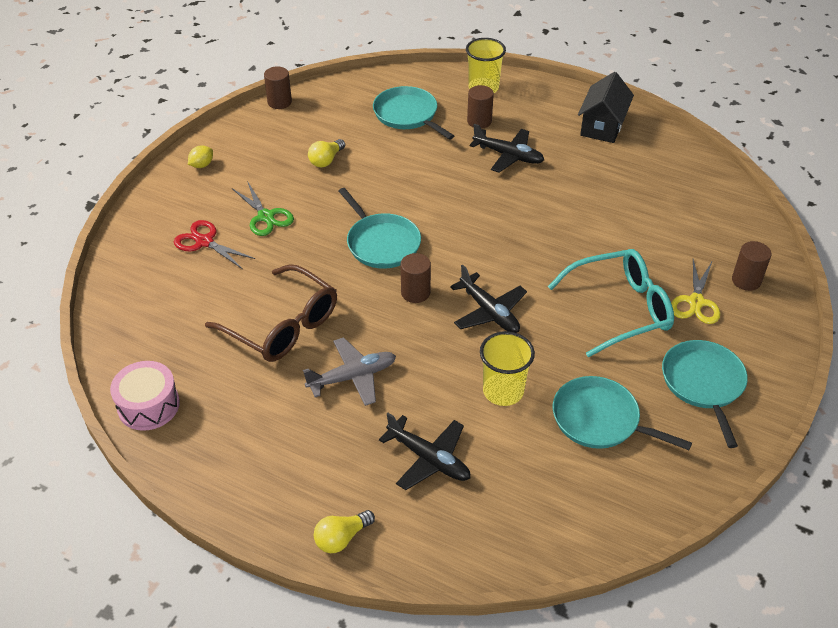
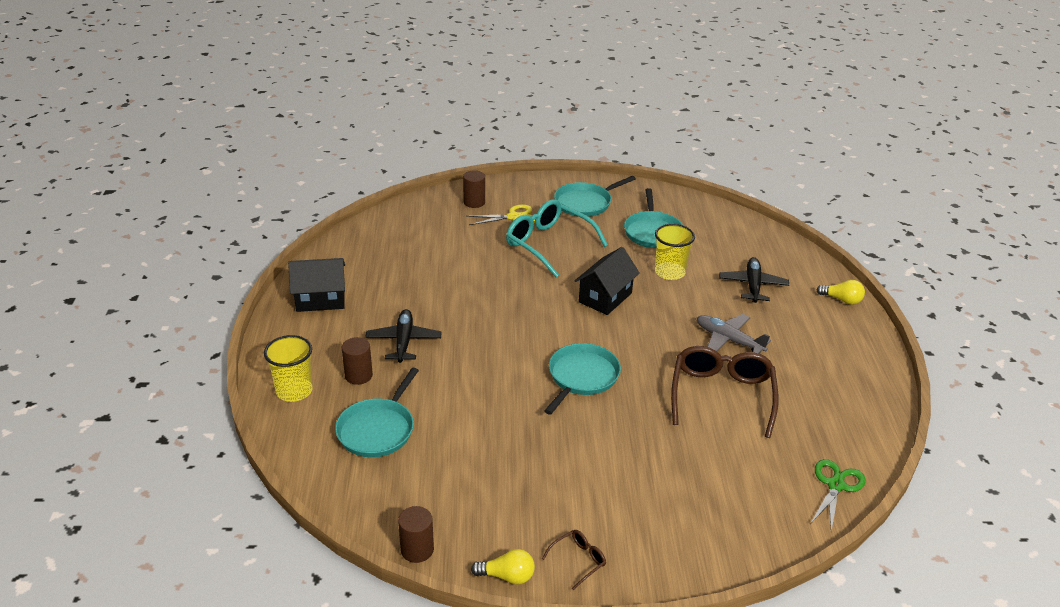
camera: 120 degrees left, 10 degrees down
(148, 405) = (866, 432): pink drum -> none
(202, 165) = (578, 560): yellow lemon -> brown glasses
(204, 242) = (682, 494): red scissors -> none
(266, 216) = (612, 466): green scissors -> green scissors (835, 485)
(326, 160) = (496, 460): yellow light bulb -> yellow light bulb (507, 576)
(415, 292) = (620, 339): brown cylinder -> none
(489, 312) = (605, 297): black plane -> black house

